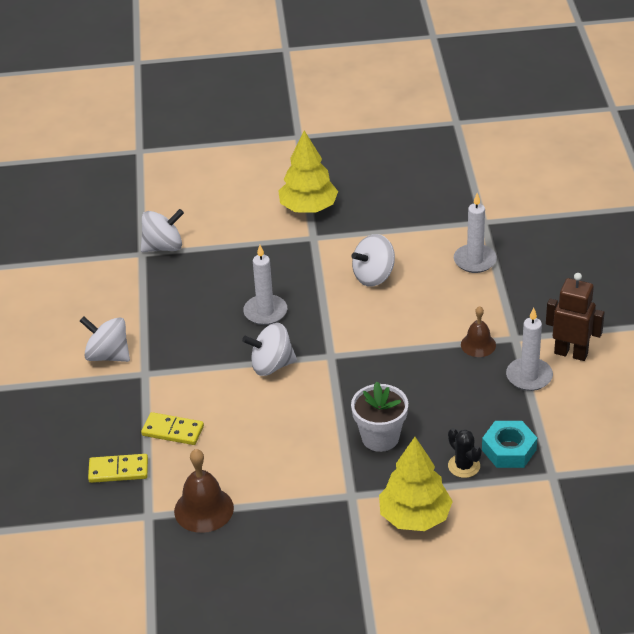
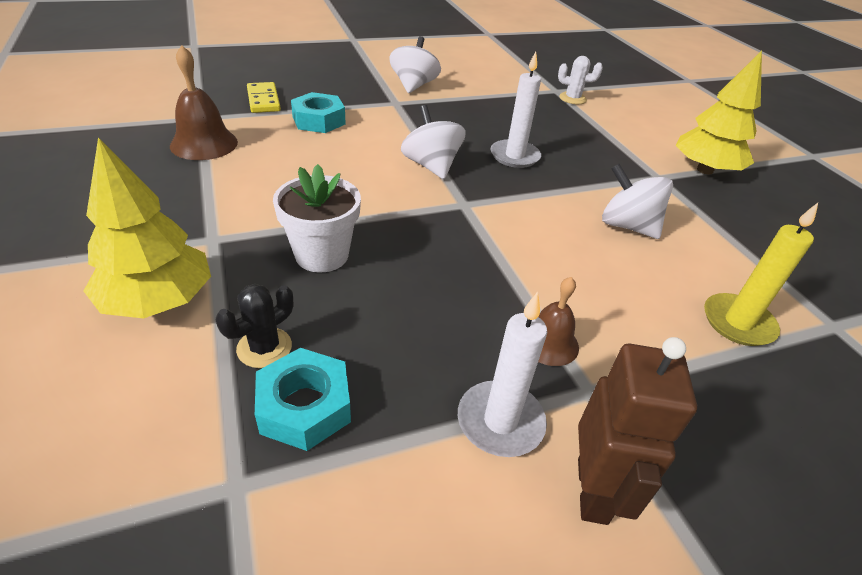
camera: 70 degrees right, 0 degrees up
(163, 247) = (572, 98): white spinning top -> white cactus
(172, 431) = (319, 120): yellow domino -> turquoise nut
(475, 260) = (738, 322): white candle -> yellow candle

